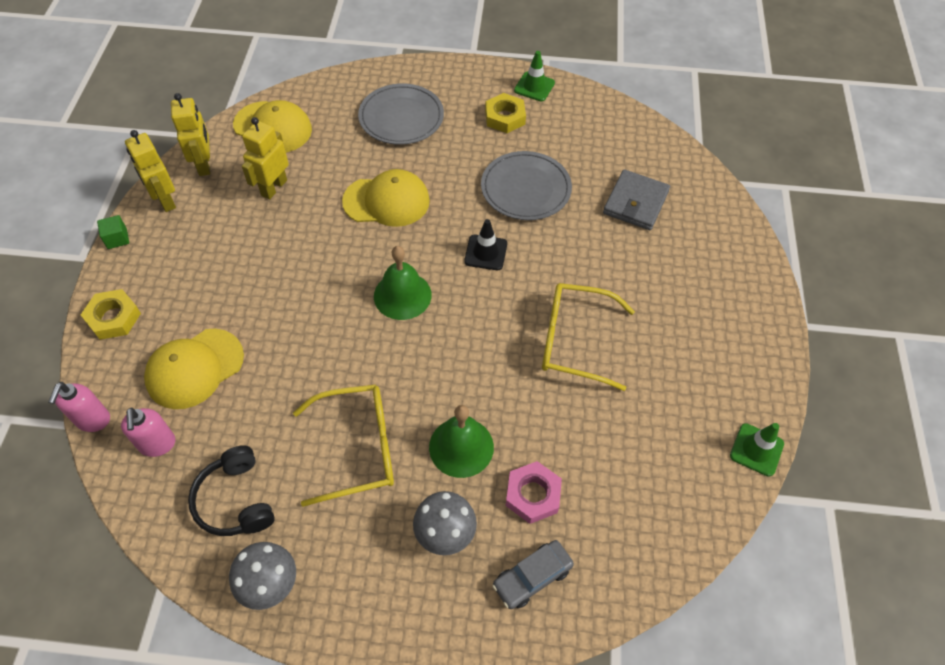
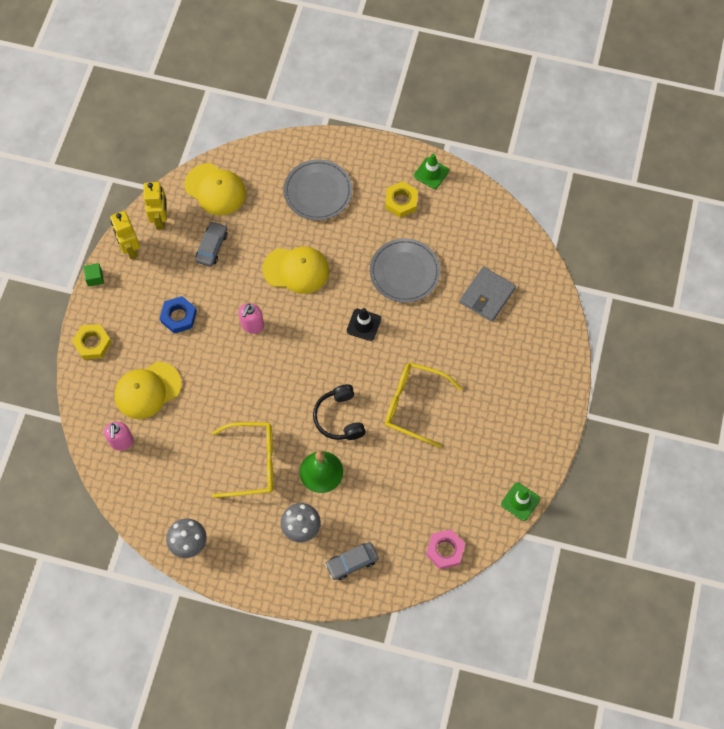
camera: 10 degrees right, 10 degrees up
(93, 420) = (79, 419): pink soap dispenser -> pink soap dispenser (252, 325)
(234, 271) = (178, 316): none -> blue nut
(235, 500) = (170, 487): black headphones -> black headphones (339, 418)
(274, 188) = (212, 247): yellow robot -> grey car
(402, 295) = (297, 352): green bell -> none
(532, 495) = (362, 510): pink nut -> pink nut (445, 550)

